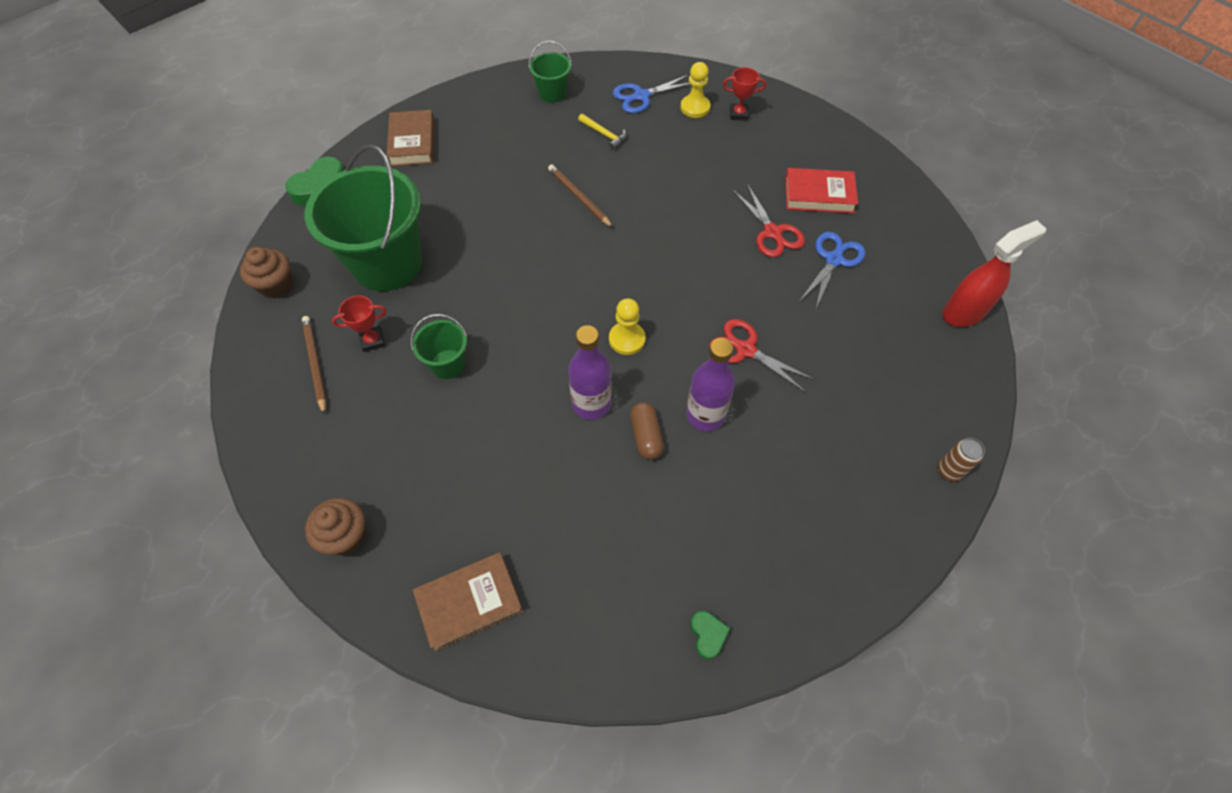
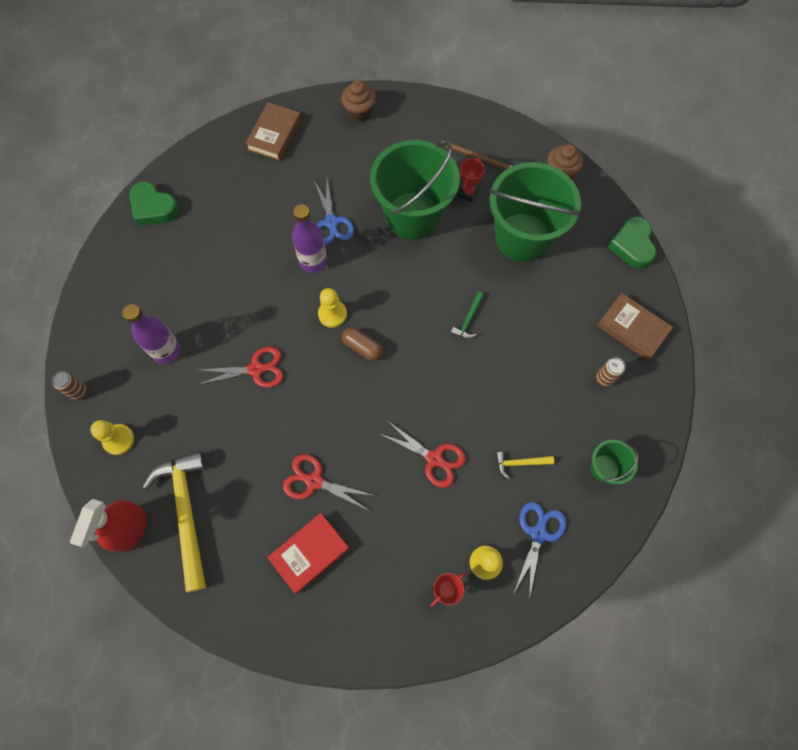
camera: 135 degrees right, 10 degrees up
(448, 364) = (413, 215): green bucket -> green bucket, size x2.17
(478, 132) = (604, 379): none -> brown can
(519, 242) = (468, 320): none -> green hammer
(579, 197) = (472, 388): brown pencil -> none
(646, 436) = (266, 269): brown capsule -> brown capsule (362, 347)
(662, 179) = (434, 459): none -> red scissors
(705, 415) = (244, 308): purple bottle -> purple bottle (166, 350)
(708, 635) = (154, 208): green heart -> green heart, size x1.88
(833, 260) = (252, 495): blue scissors -> blue scissors (331, 222)
(902, 289) = (187, 512): none -> yellow hammer
(931, 392) = (118, 440): none -> yellow pawn

